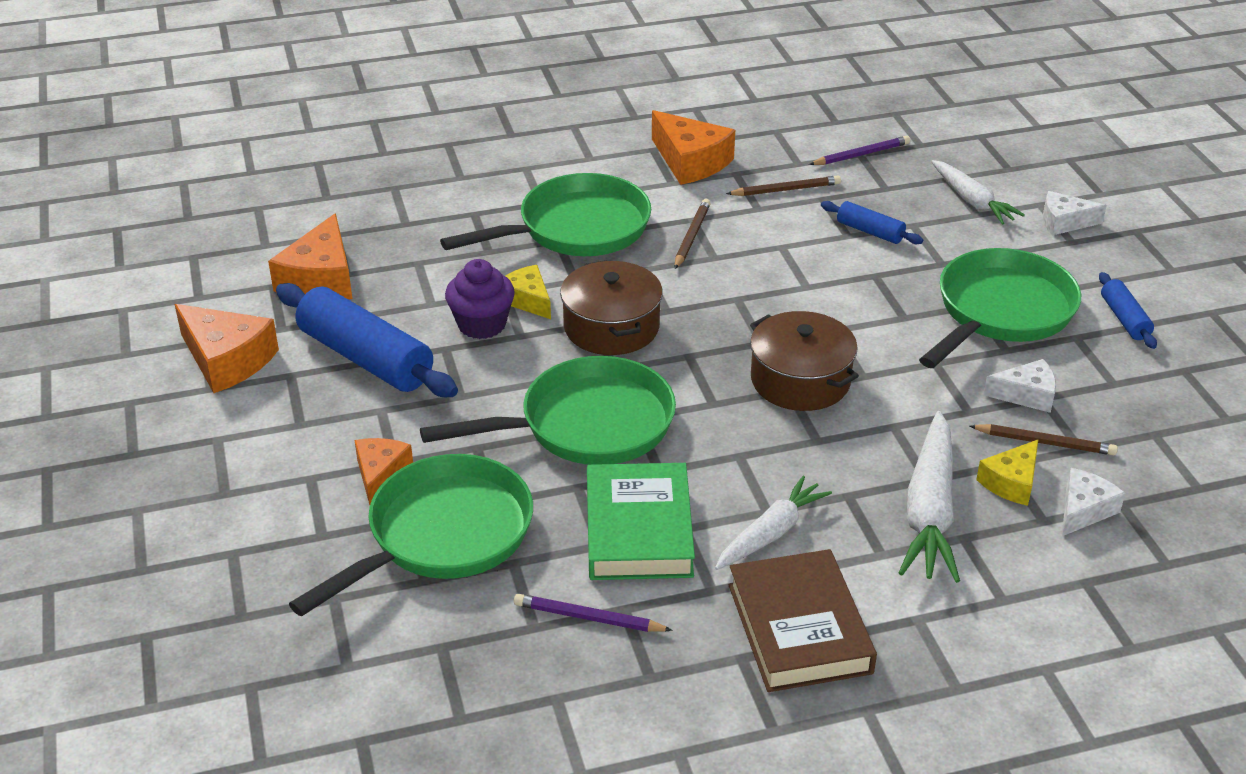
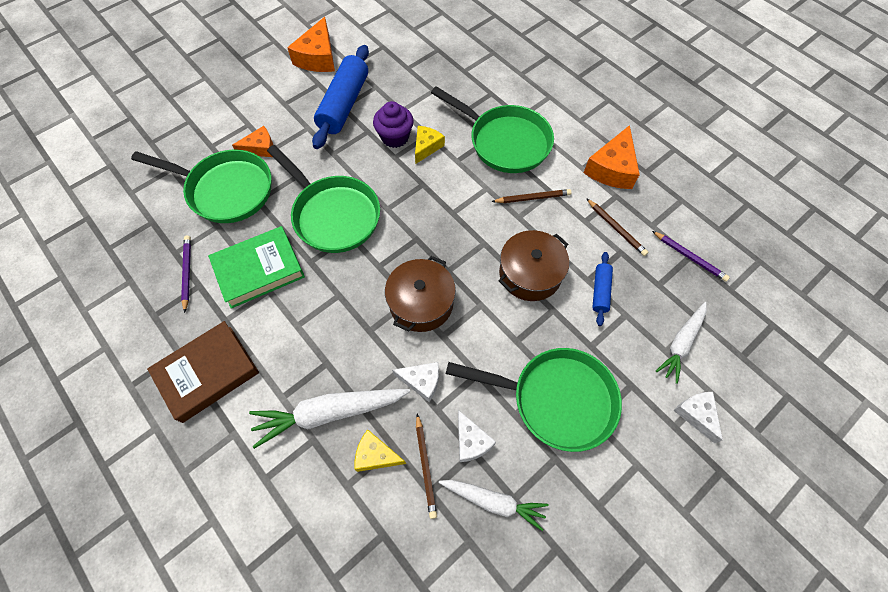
camera: 65 degrees right, 25 degrees up
(321, 279) = (397, 60): orange cheese -> none
(611, 327) = (423, 193): brown pot -> brown pot (530, 274)
(771, 533) = (279, 333): white carrot -> white carrot (493, 501)
(1083, 510) = (366, 509): white cheese -> white cheese (421, 381)
(1124, 319) = (596, 489): blue rolling pin -> none

